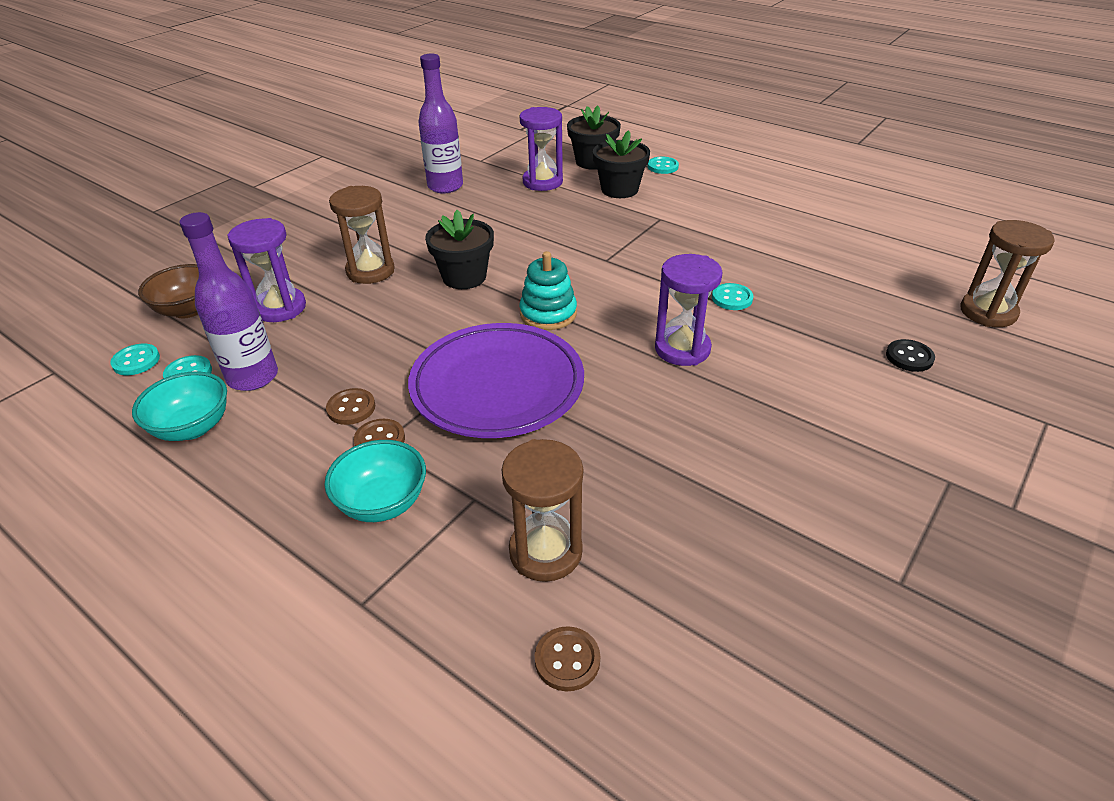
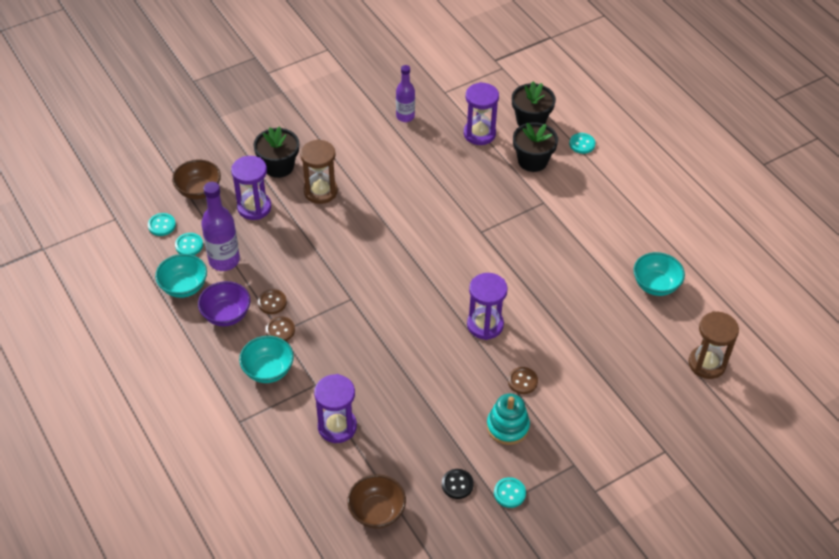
camera: 20 degrees right, 10 degrees up
(279, 445) = (226, 315): none -> purple bowl
(445, 186) = (405, 116): purple bottle -> purple bottle, size x0.66
(464, 277) = (379, 217): black flower pot -> black flower pot (279, 166)
(497, 386) = (360, 315): purple plate -> none
(545, 551) = (337, 426): brown hourglass -> purple hourglass
(548, 314) = (417, 268): turquoise stacking toy -> turquoise stacking toy (507, 426)
(567, 660) = (321, 482): brown button -> brown button (522, 381)
(703, 678) = (377, 512): none -> brown bowl
(732, 298) = (544, 294): turquoise button -> turquoise button (509, 493)
(852, 257) = (655, 285): none -> turquoise bowl
(909, 357) = (622, 379): black button -> black button (457, 484)

